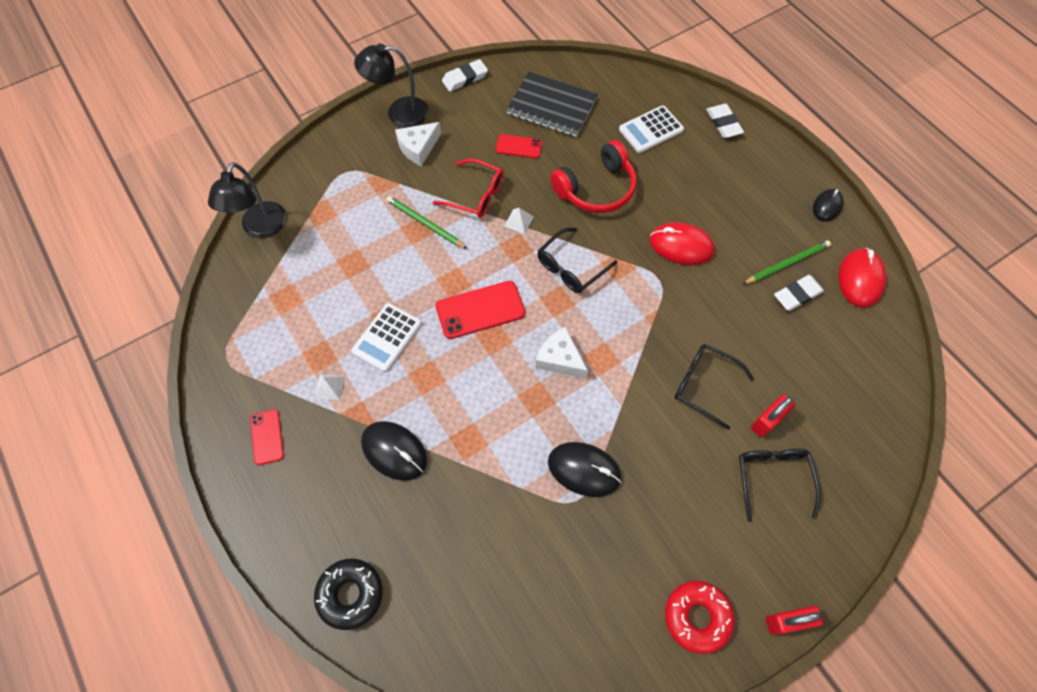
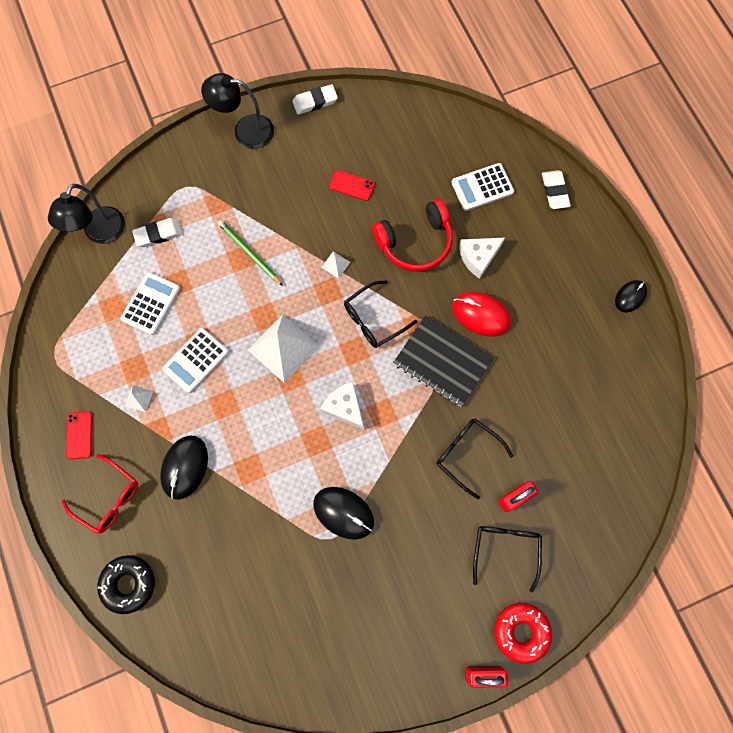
camera: 10 degrees right, 10 degrees up
(327, 288) = (151, 303): none -> white calculator
(394, 451) = (185, 467): black mouse -> black mouse turned 60 degrees clockwise
(418, 148) = (257, 172): white cheese -> white cheese (478, 257)
(476, 195) = (302, 231): red glasses -> red glasses (109, 498)
(480, 310) = (283, 348): red phone -> white pyramid
(551, 106) = (392, 146): black notebook -> black notebook (442, 361)
(697, 617) = (409, 656): red donut -> red donut (521, 631)
(787, 263) = (575, 349): green pencil -> none
(797, 295) = (576, 382): white eraser -> white eraser (158, 234)
(860, 279) = (639, 376): red mouse -> none

